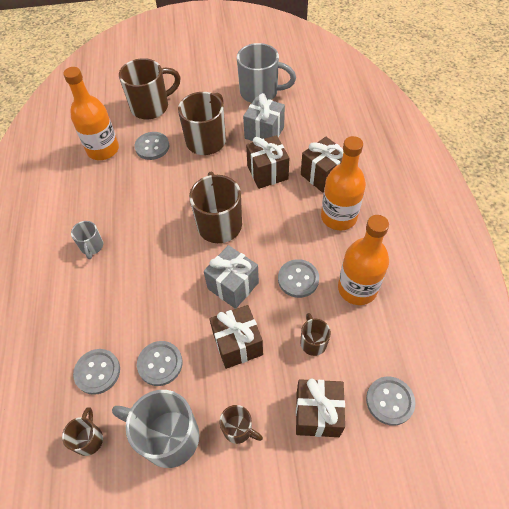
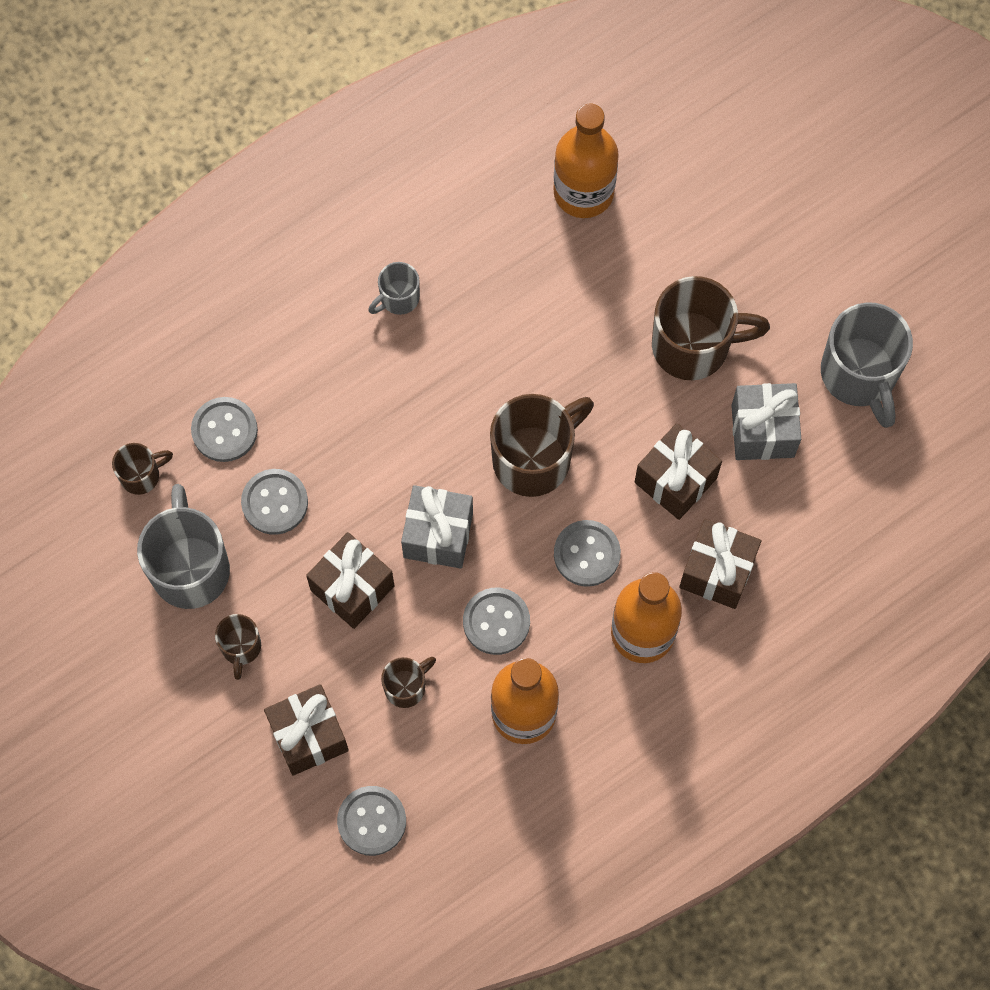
camera: 60 degrees right, 15 degrees up
(151, 107) = (720, 208): brown mug -> none
(152, 147) = (631, 266): grey button -> grey button (587, 554)

